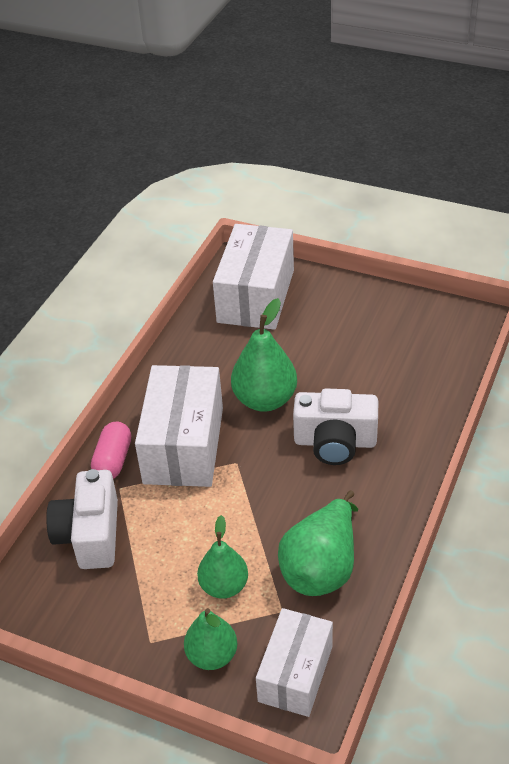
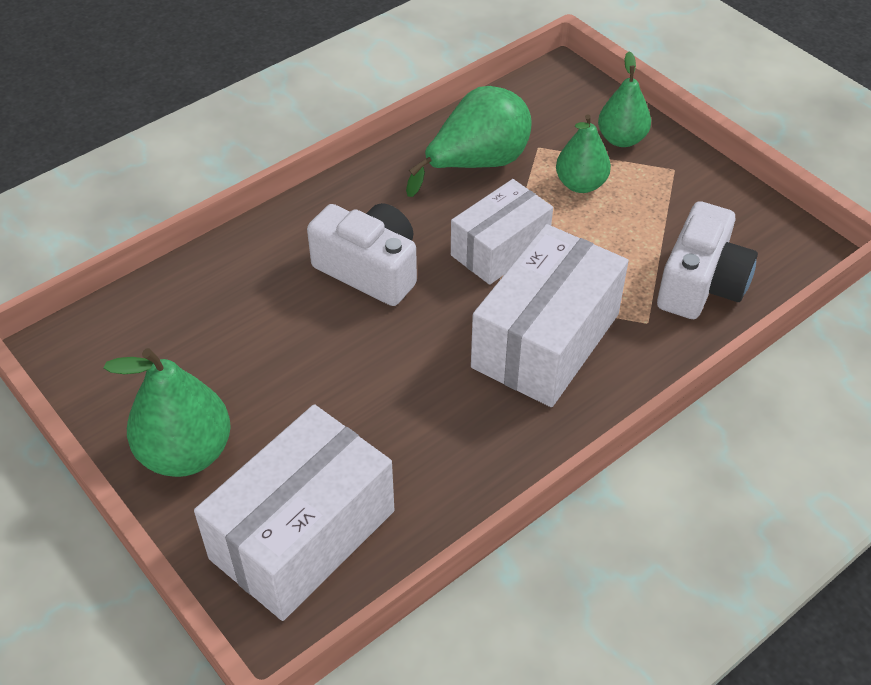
camera: 155 degrees left, 5 degrees up
(113, 460) = (642, 358): pink capsule -> none
(265, 399) = (410, 356): green pear -> green pear (186, 453)
(295, 673) = (556, 103): white box -> white box (500, 249)

